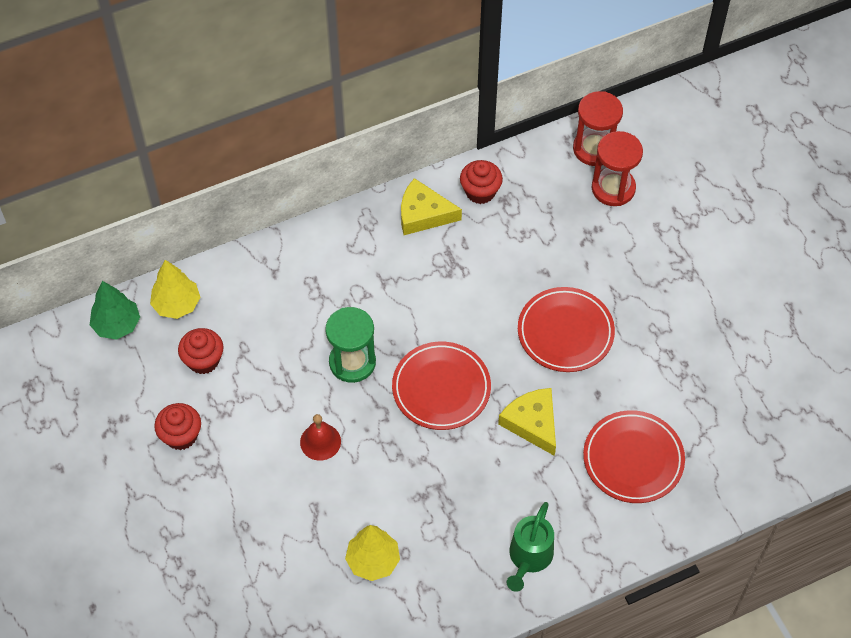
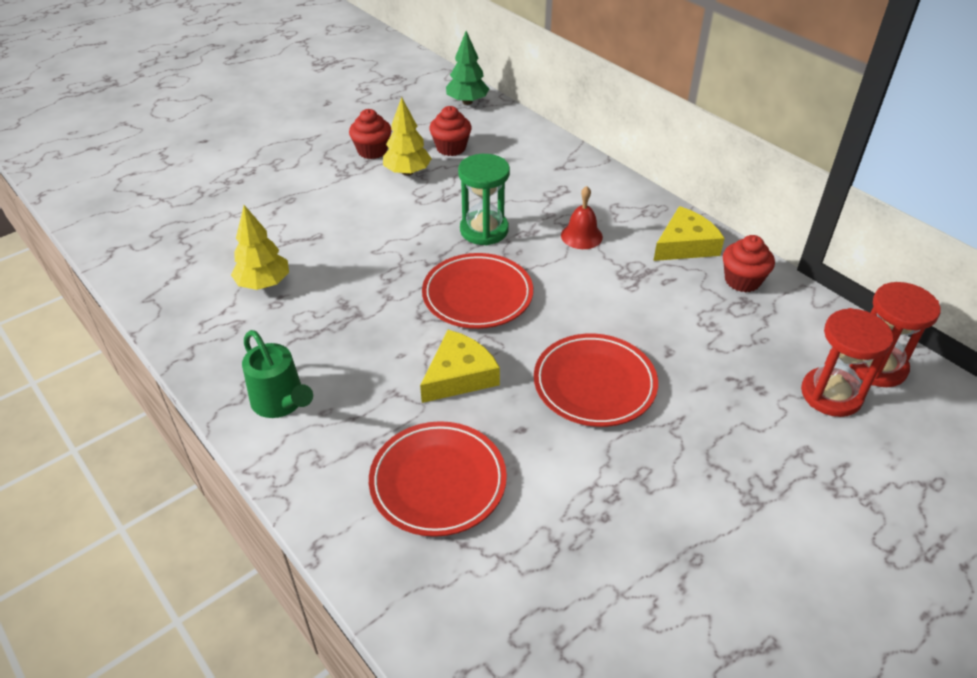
camera: 75 degrees right, 15 degrees down
(177, 304) = (500, 125): yellow tree -> yellow tree (407, 172)
(320, 441) = (389, 226): red bell -> red bell (581, 236)
(423, 214) = (685, 245): yellow cheese -> yellow cheese turned 60 degrees clockwise
(529, 558) = (281, 403): green watering can -> green watering can turned 135 degrees counterclockwise

